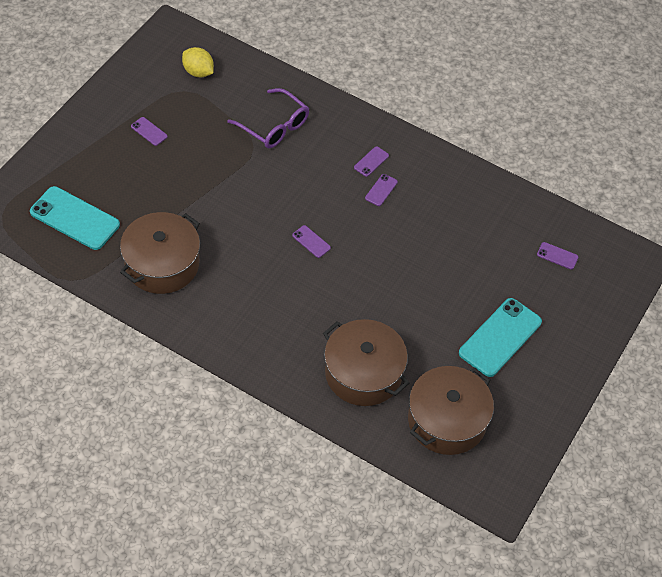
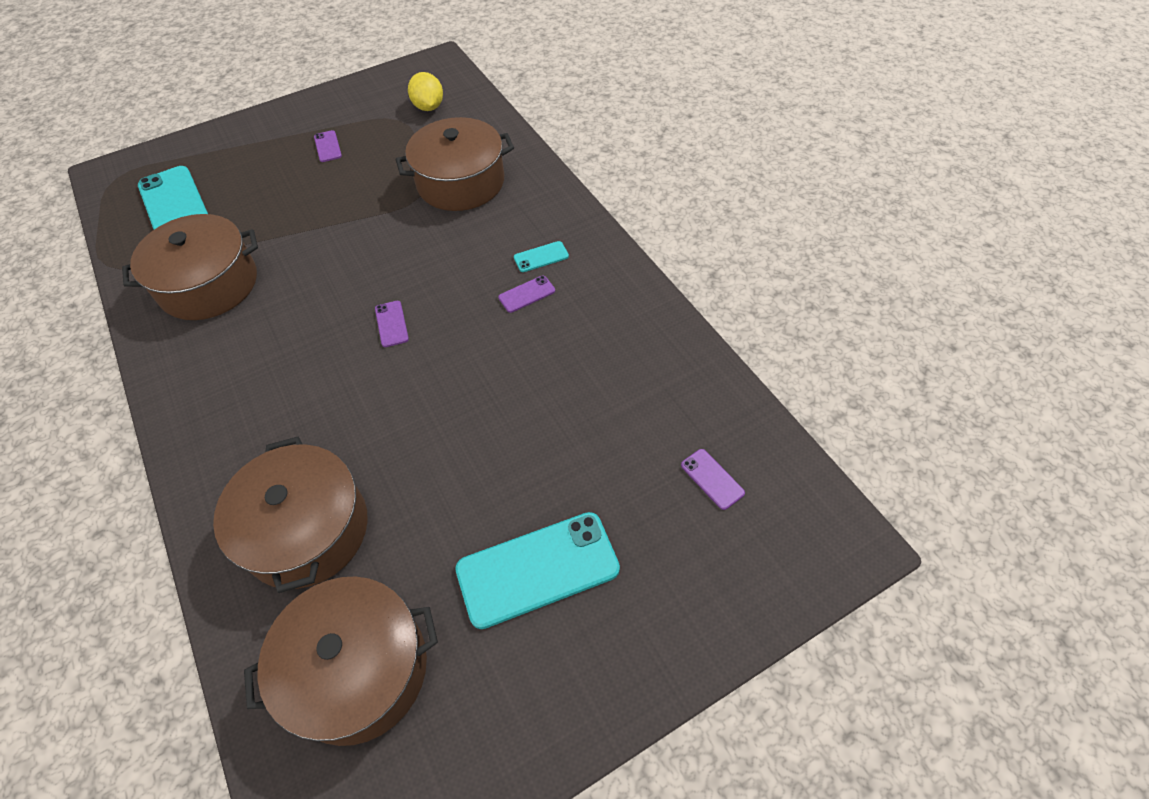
camera: 35 degrees right, 0 degrees up
(274, 126) = (461, 182): purple glasses -> brown pot
(371, 161) = (541, 257): purple phone -> turquoise phone

